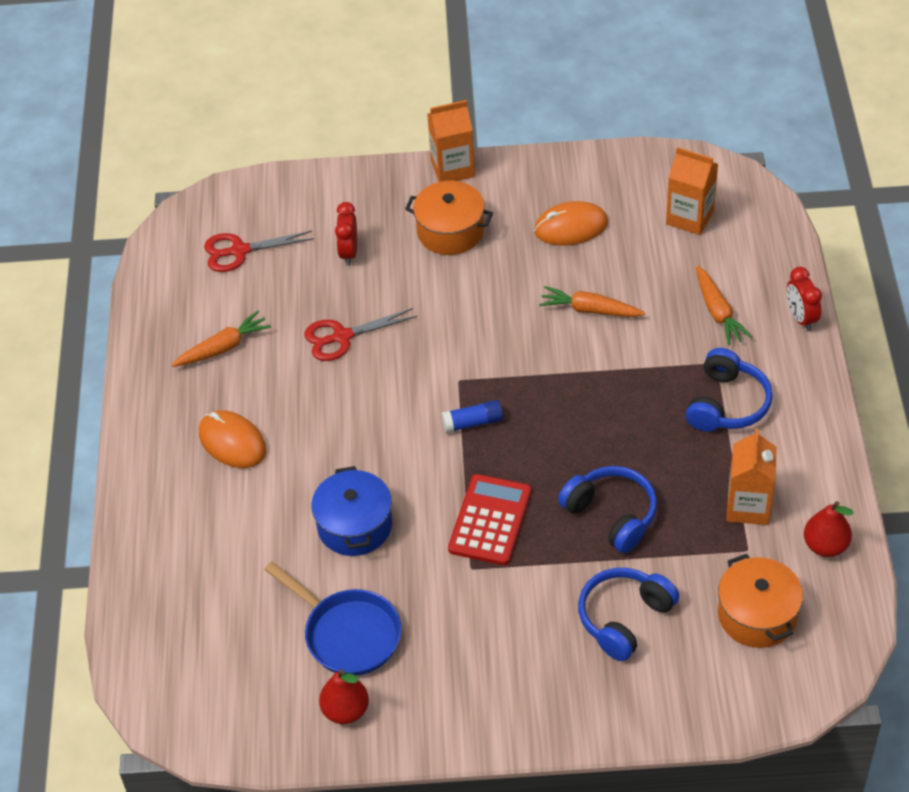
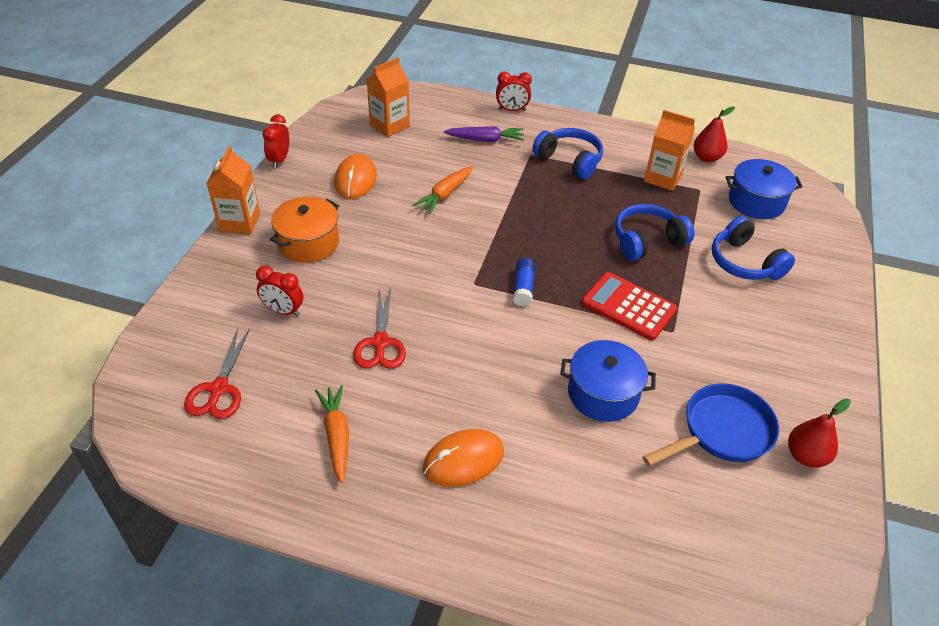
camera: 75 degrees left, 5 degrees down
(567, 154) = (279, 160): none -> red clock
(718, 312) = (485, 140): orange carrot -> purple carrot
(757, 615) = (756, 202): orange pot -> blue pot

